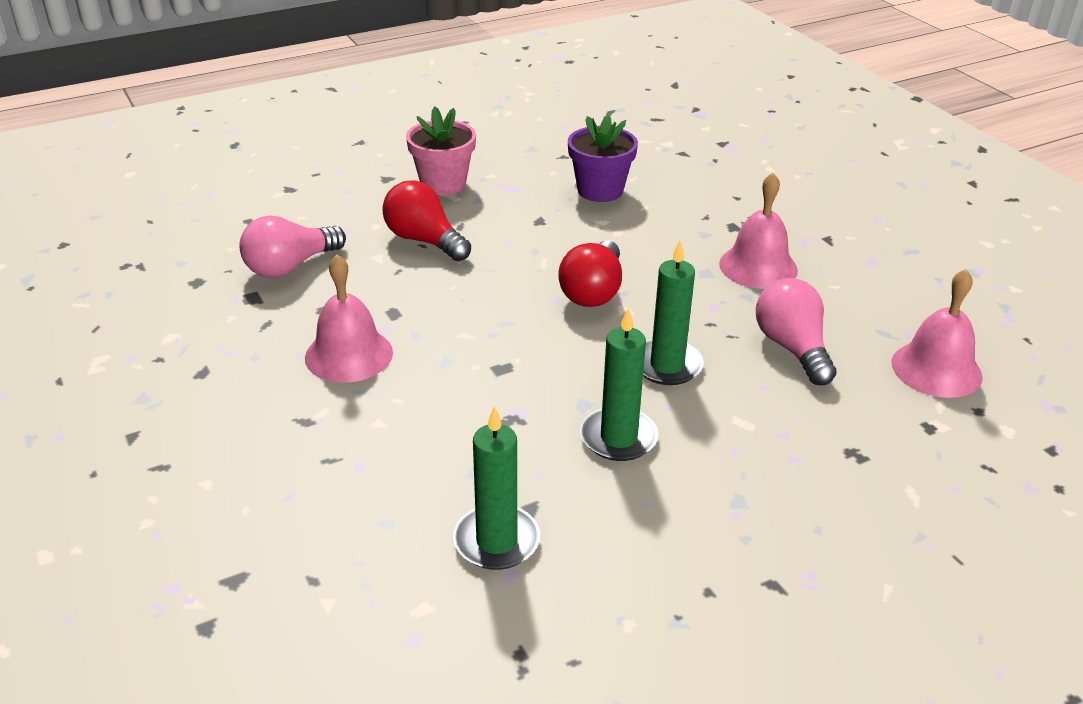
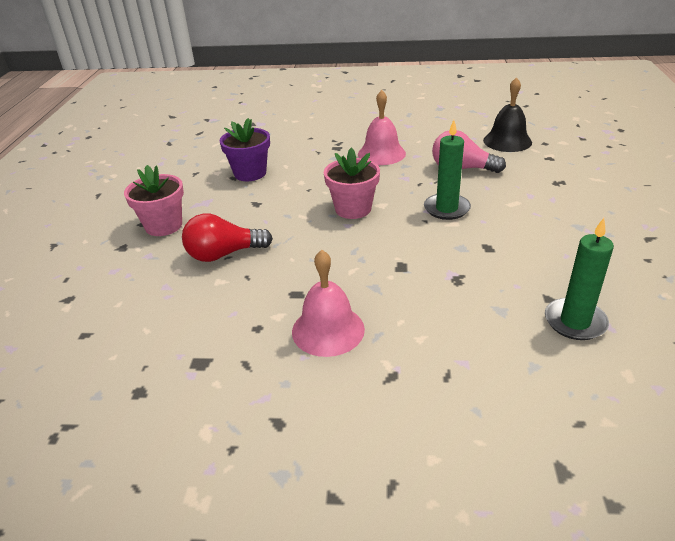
camera: 55 degrees left, 0 degrees up
(290, 266) = (181, 329): pink light bulb -> none
(593, 291) = (353, 209): red light bulb -> pink flower pot
(618, 438) = (502, 245): green candle -> none
(936, 369) = (507, 141): pink bell -> black bell

